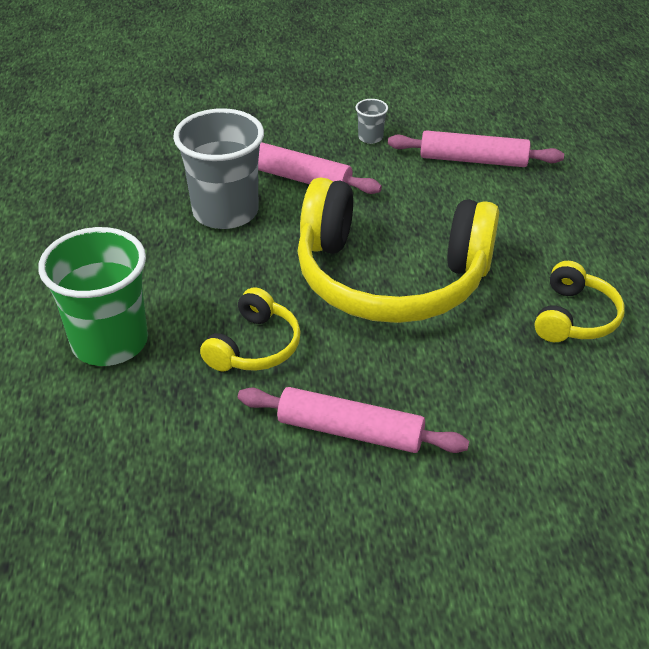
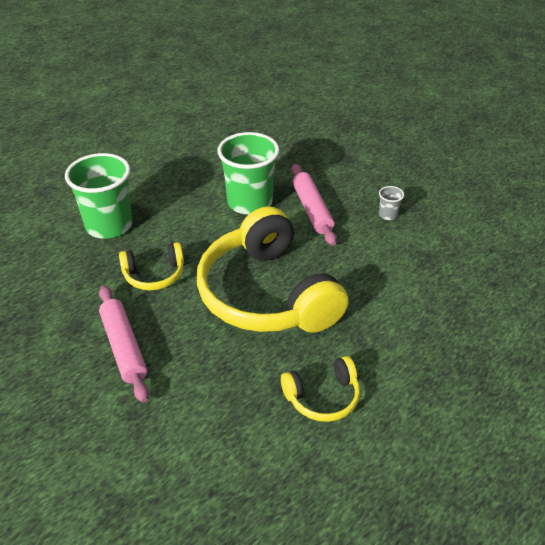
camera: 50 degrees right, 0 degrees up
(225, 212) = (249, 202): grey cup -> green cup
(473, 160) = (426, 268): pink rolling pin -> none

